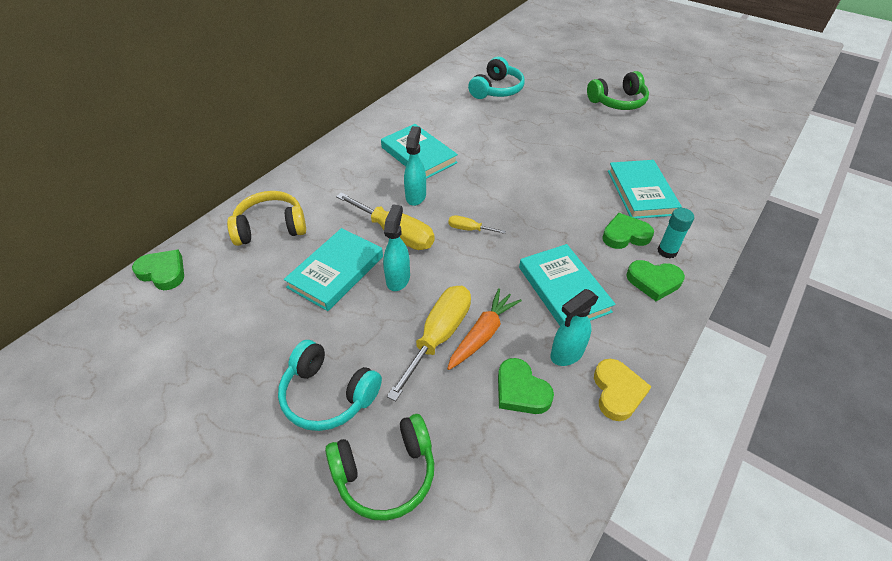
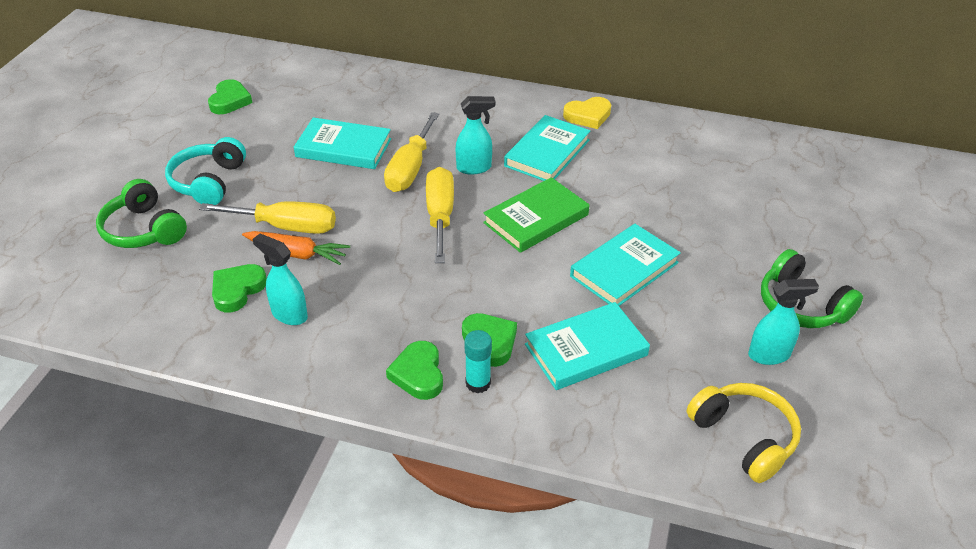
camera: 70 degrees right, 5 degrees down
(163, 272) = (308, 64): green heart -> green heart (230, 101)
(271, 227) = (384, 96): yellow headphones -> yellow headphones (744, 437)
(398, 278) = (349, 186): turquoise spray bottle -> turquoise spray bottle (769, 355)
(469, 229) = (440, 215): yellow screwdriver -> yellow screwdriver, size x2.05
(496, 90) = (734, 183): turquoise headphones -> none
(496, 180) = (536, 219): none -> green book
(563, 289) = (377, 300): turquoise book -> turquoise book (624, 269)
(617, 392) = (251, 357): yellow heart -> yellow heart (588, 116)

